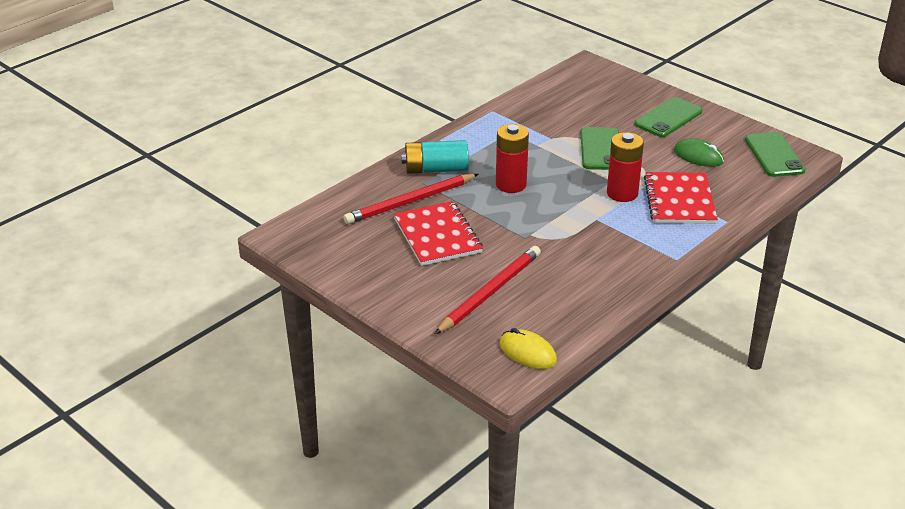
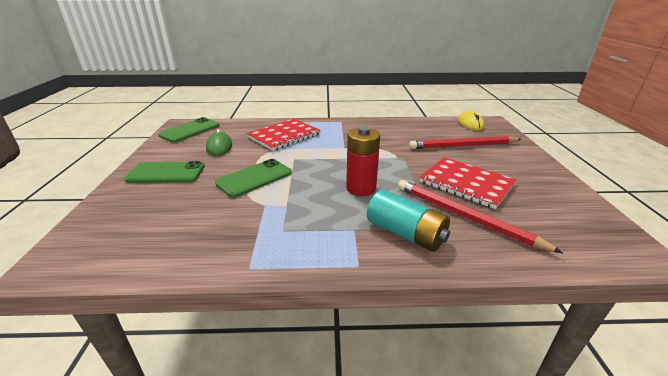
camera: 135 degrees left, 5 degrees down
(410, 202) = (464, 216): red pencil -> red pencil turned 150 degrees counterclockwise
(437, 236) = (466, 183): red notebook -> red notebook turned 75 degrees counterclockwise
(622, 193) = (303, 151): red battery -> none

